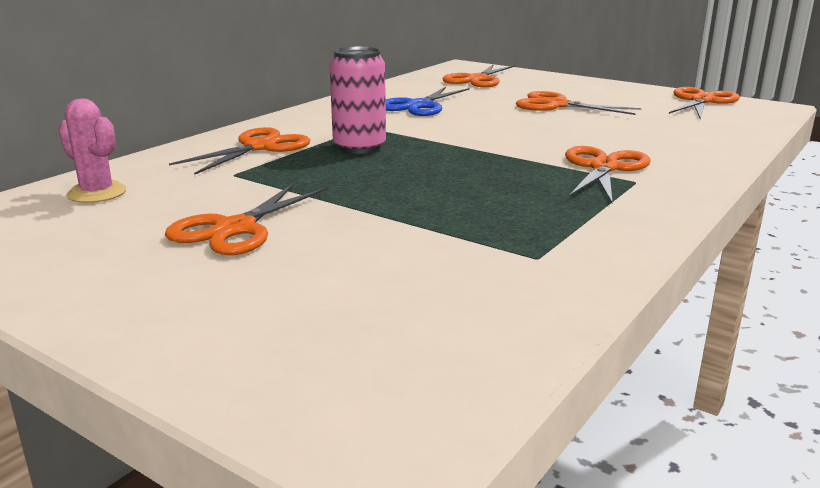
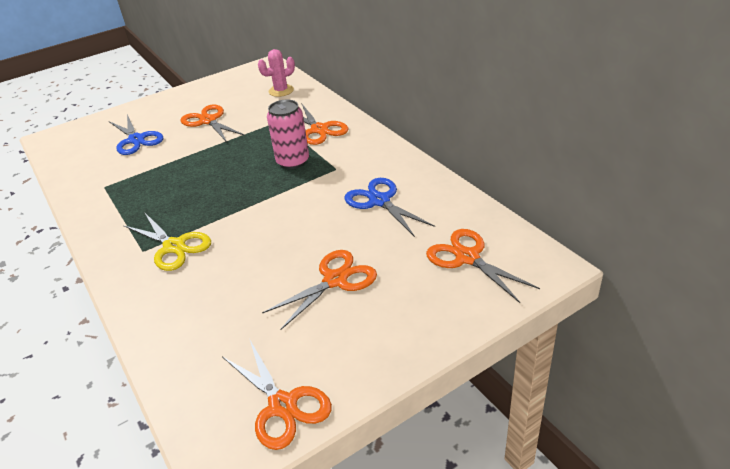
camera: 115 degrees right, 15 degrees up
(342, 284) = (136, 140): none -> blue scissors
(604, 168) = (174, 246): orange scissors -> yellow scissors

